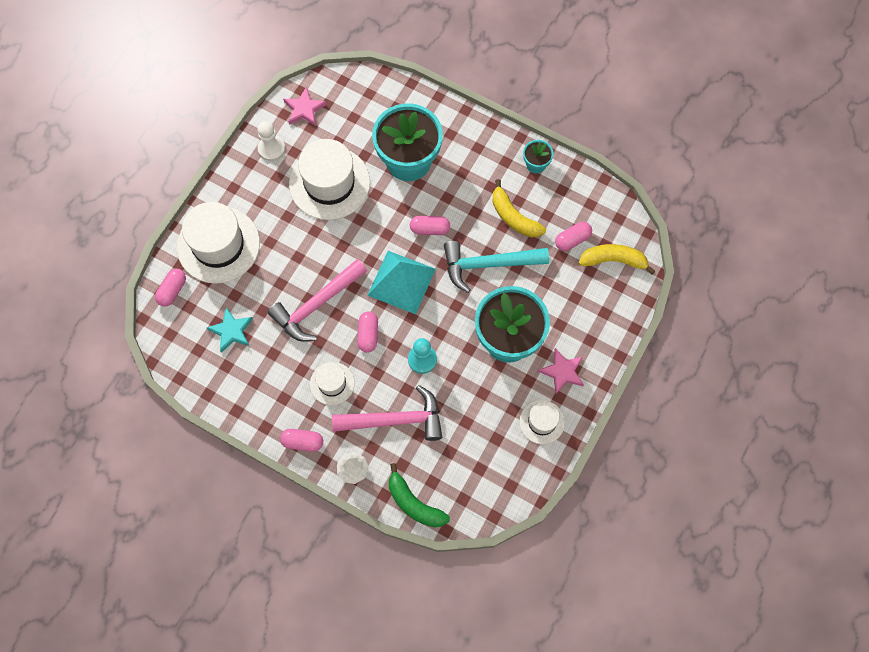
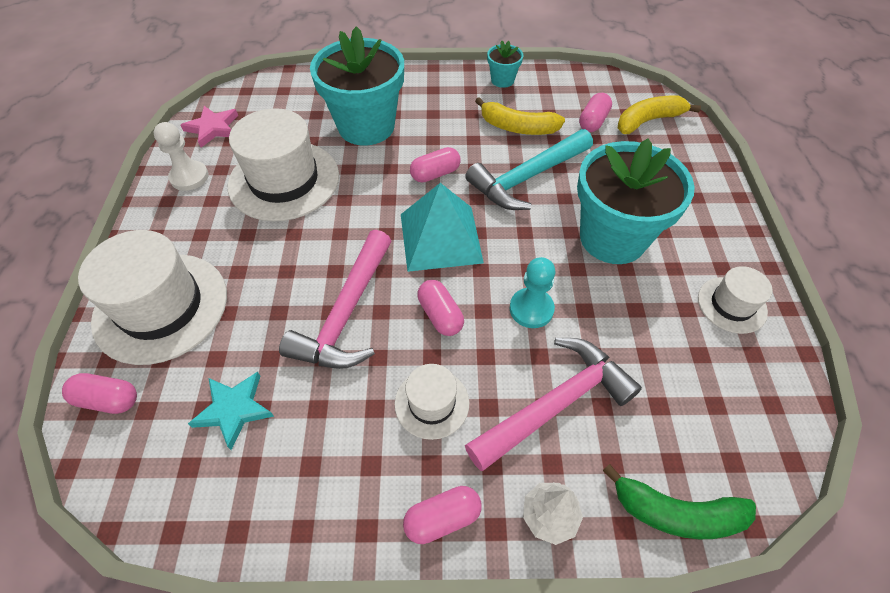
camera: 30 degrees left, 15 degrees down
(172, 290) = (108, 400): pink capsule -> pink capsule turned 75 degrees counterclockwise
(562, 372) = (700, 240): pink star -> none

